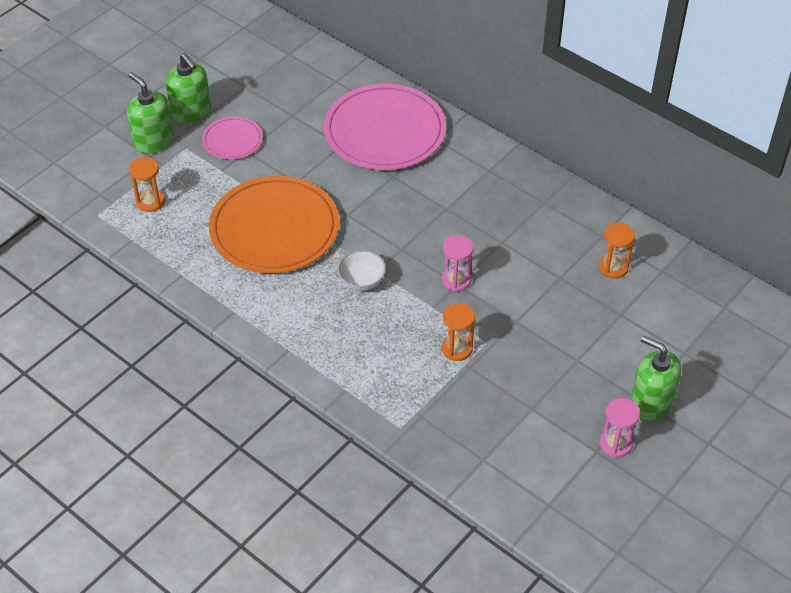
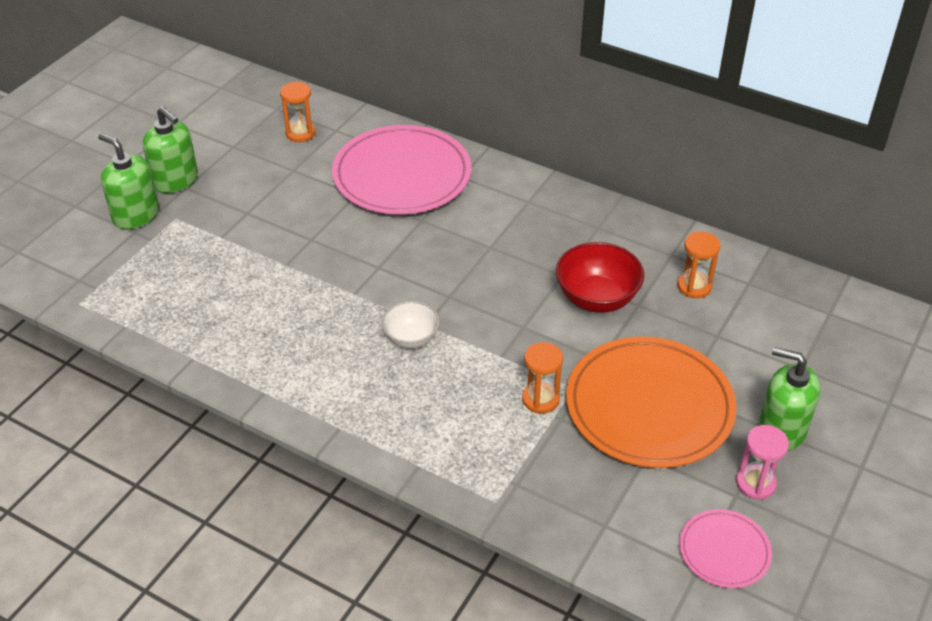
camera: 10 degrees left, 5 degrees down
(150, 202) = (142, 281): orange hourglass -> orange hourglass (300, 133)
(232, 140) = (229, 204): pink plate -> pink plate (724, 551)
(274, 229) = (296, 293): orange plate -> orange plate (649, 406)
(456, 280) = (520, 323): pink hourglass -> none
(526, 267) = (597, 298): none -> red bowl

